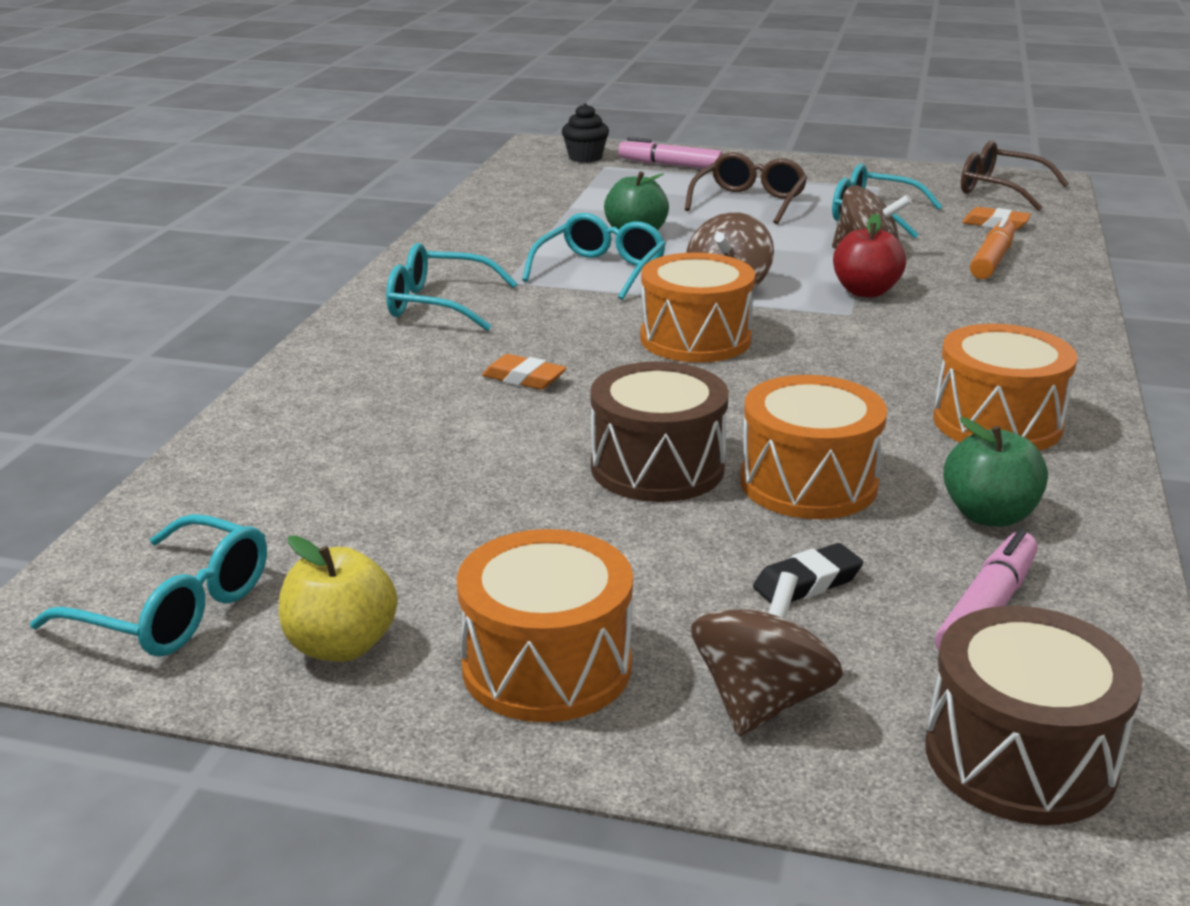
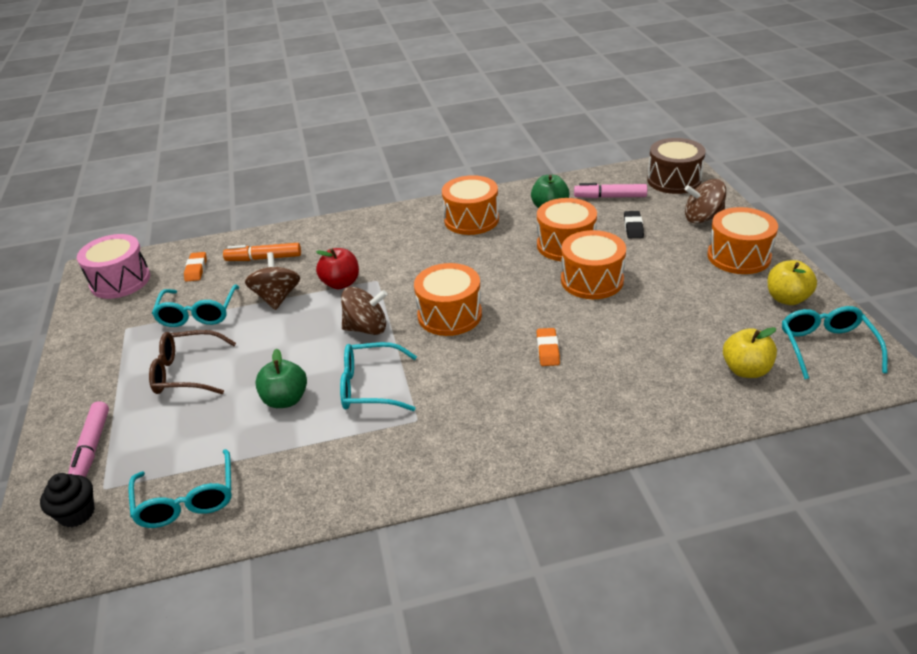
camera: 115 degrees left, 10 degrees up
(256, 504) = (746, 370): none -> yellow apple
(439, 304) = (479, 431): turquoise glasses -> turquoise glasses (187, 499)
(657, 467) = (592, 280): brown drum -> orange drum
(807, 583) = (633, 227): black eraser -> black eraser turned 60 degrees clockwise
(1001, 190) = (120, 281): brown glasses -> pink drum

